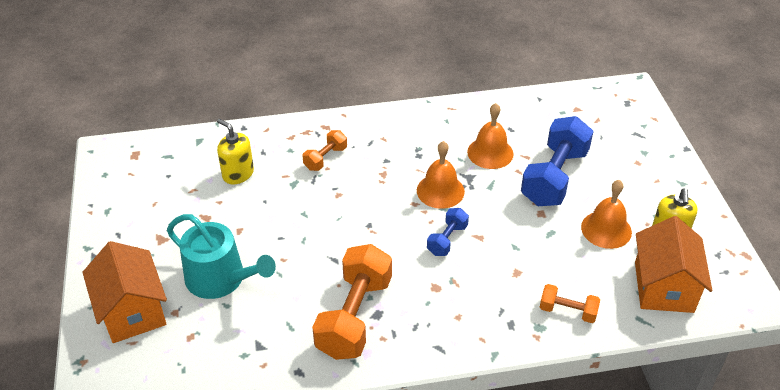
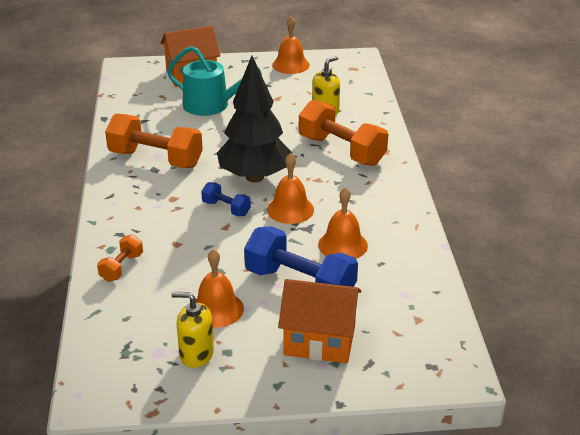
camera: 95 degrees right, 10 degrees down
(116, 211) = (290, 65): none -> orange bell
(221, 279) = (211, 105): turquoise watering can -> turquoise watering can turned 105 degrees counterclockwise
(325, 158) = (341, 150): orange dumbbell -> orange dumbbell, size x2.00
(384, 222) = (255, 177): none -> black tree
(663, 287) = (129, 335): orange house -> orange house (319, 340)

